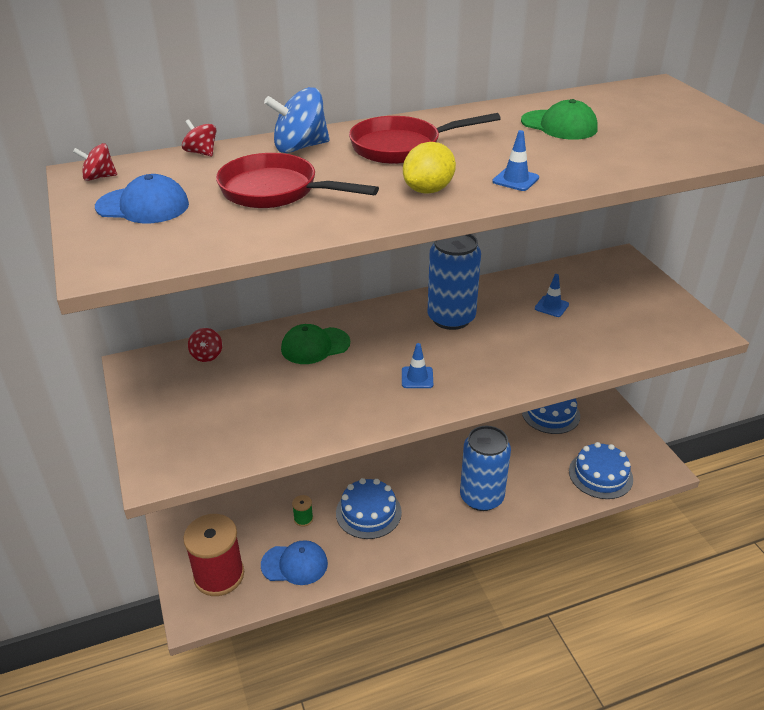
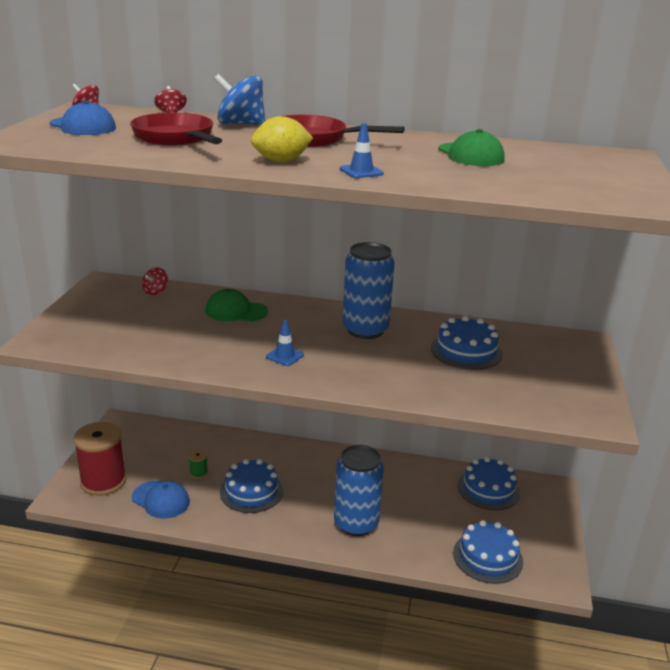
camera: 30 degrees right, 10 degrees down
(551, 306) = (466, 351): blue traffic cone -> blue cake

